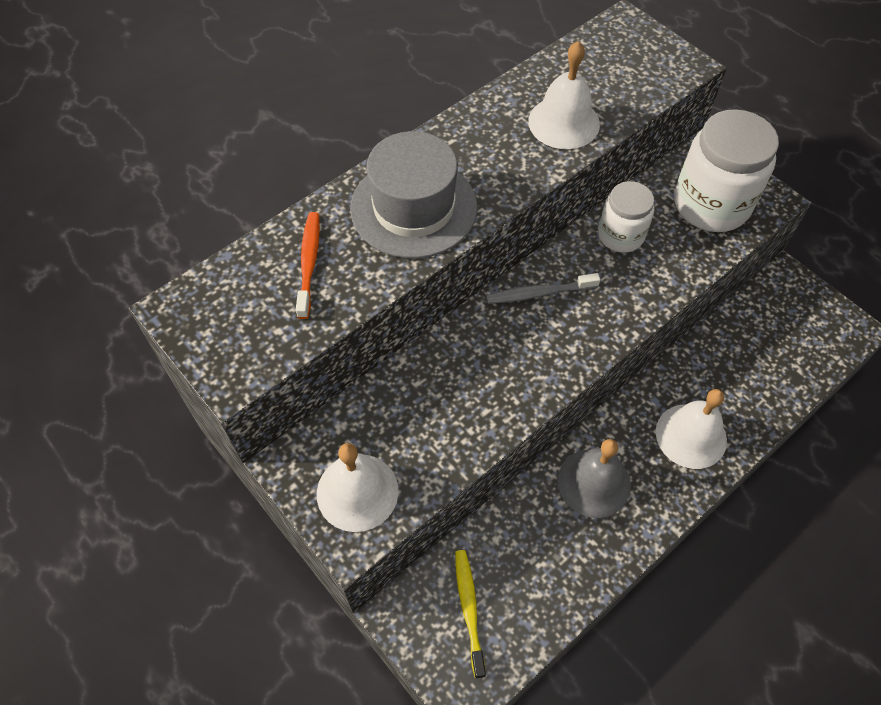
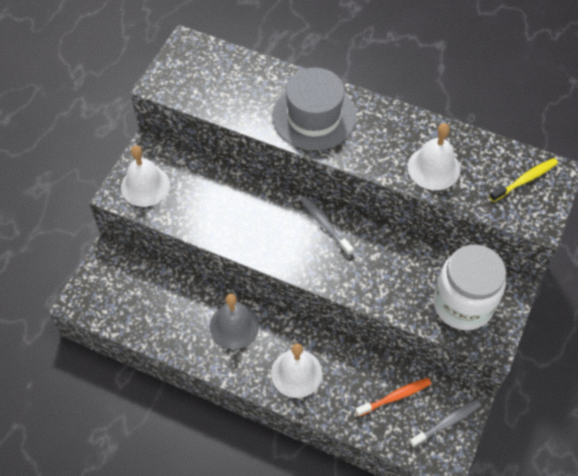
camera: 65 degrees right, 0 degrees up
(309, 263) = (246, 85): orange toothbrush -> orange toothbrush (395, 397)
(469, 609) = (124, 287): yellow toothbrush -> yellow toothbrush (525, 180)
(620, 235) = (400, 256): white jar -> none
(806, 308) = (446, 423): none -> grey toothbrush

